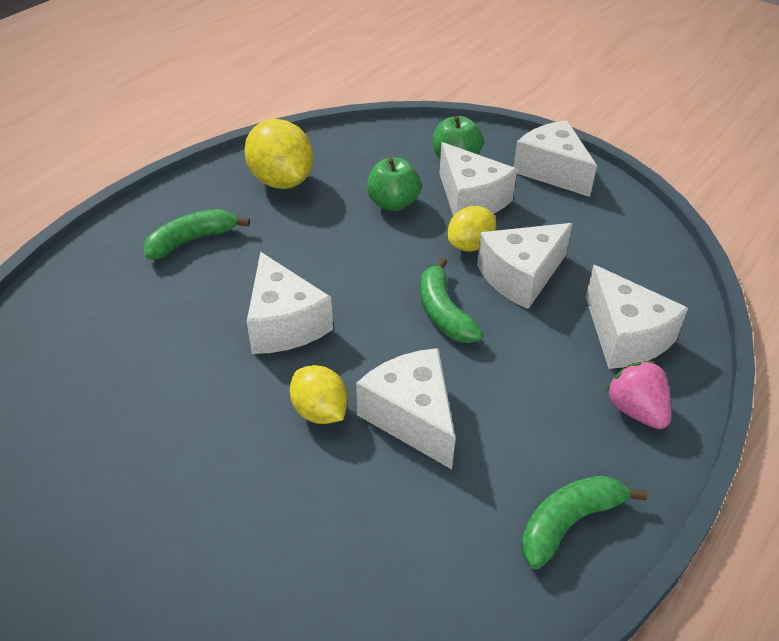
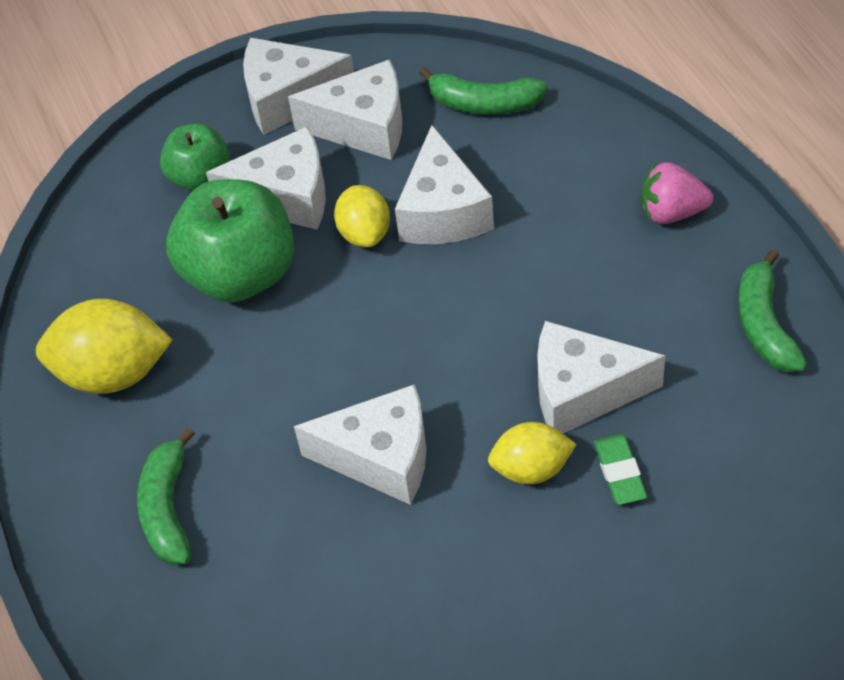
camera: 55 degrees left, 10 degrees up
(347, 471) = (619, 472): none -> green eraser
(393, 203) = (240, 273): green apple -> green apple, size x1.72
(443, 313) = (455, 303): green banana -> green banana (484, 103)
(625, 336) = (578, 170): white cheese -> white cheese (364, 127)

